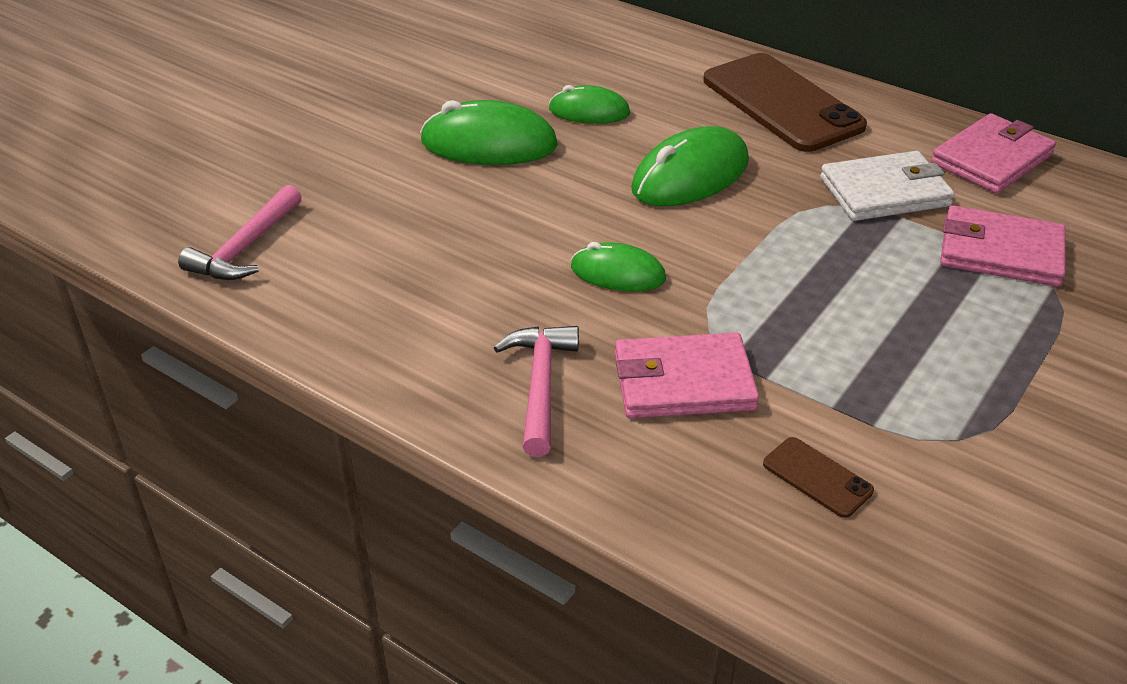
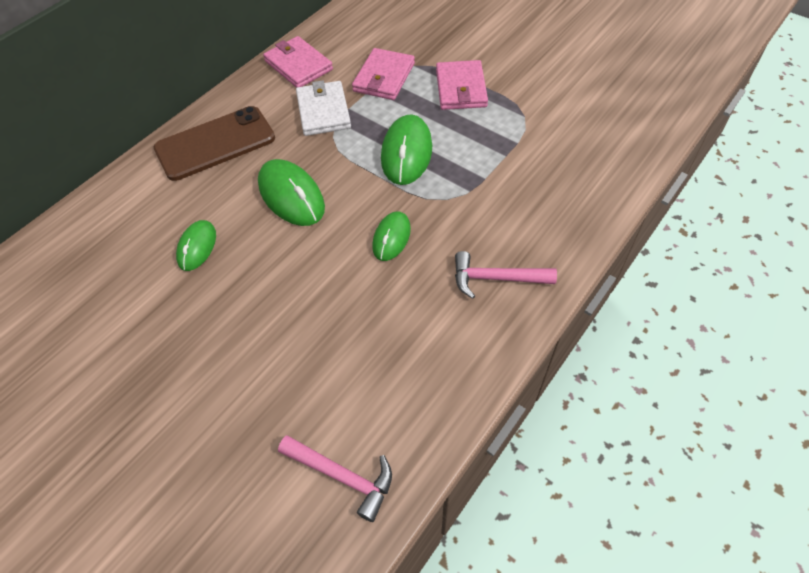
camera: 85 degrees left, 15 degrees up
(489, 144) = (227, 310): green mouse -> green mouse (406, 153)
(683, 382) = (489, 213): pink wallet -> pink wallet (461, 88)
(817, 477) = (555, 167): brown phone -> none

